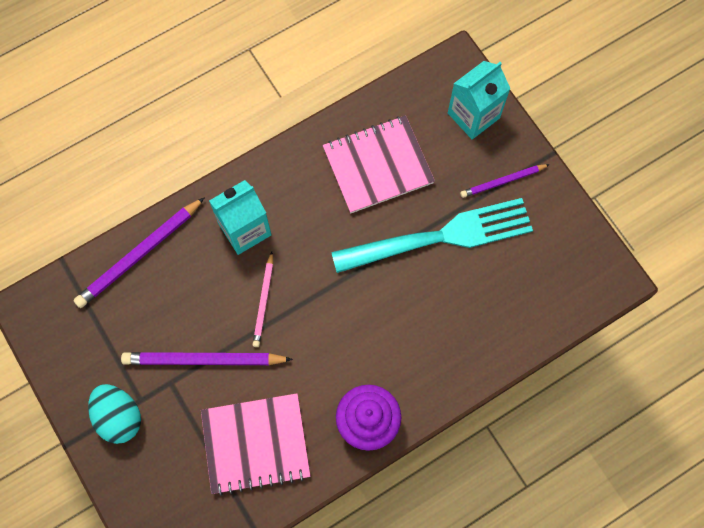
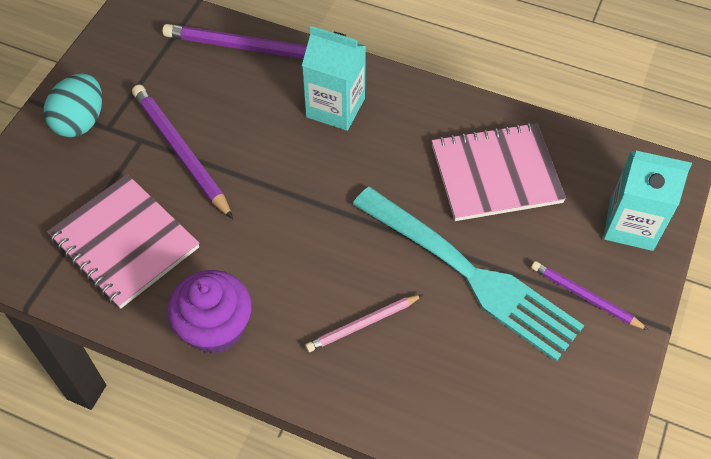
camera: 55 degrees right, 15 degrees down
(264, 301) = (276, 164): pink pencil -> pink pencil (363, 324)
(378, 166) = (496, 174): pink notebook -> pink notebook turned 45 degrees counterclockwise

